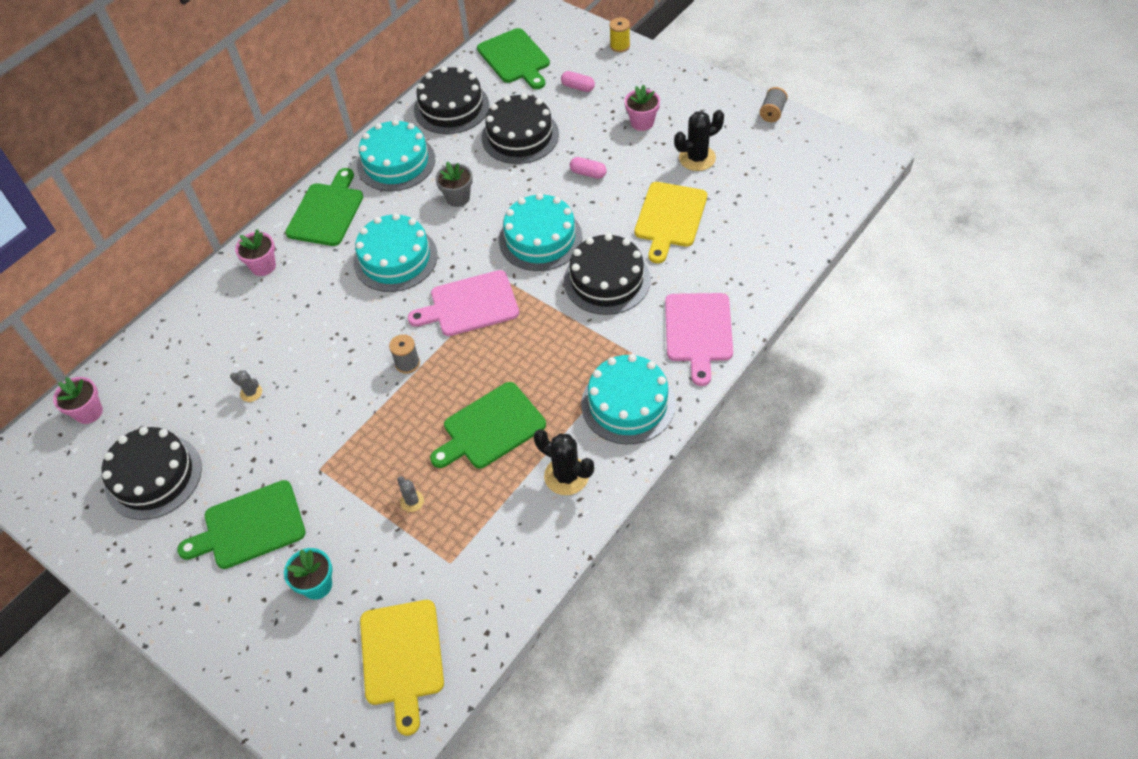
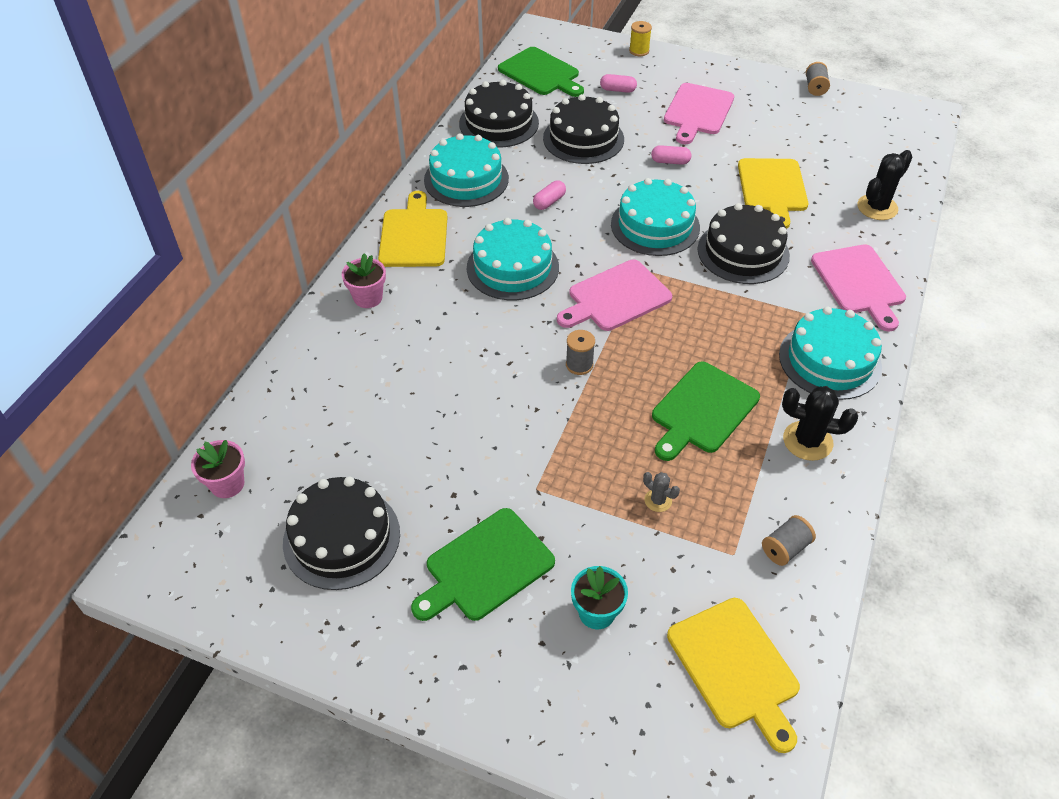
camera: 20 degrees left, 5 degrees down
(251, 393) = (417, 426): grey cactus -> none
(327, 212) = (414, 235): green cutting board -> yellow cutting board
(458, 198) = (549, 202): grey flower pot -> pink capsule
(495, 567) = (785, 548): none -> grey spool
(642, 122) = (697, 111): pink flower pot -> pink cutting board
(697, 158) = (768, 134): black cactus -> black cactus (877, 207)

